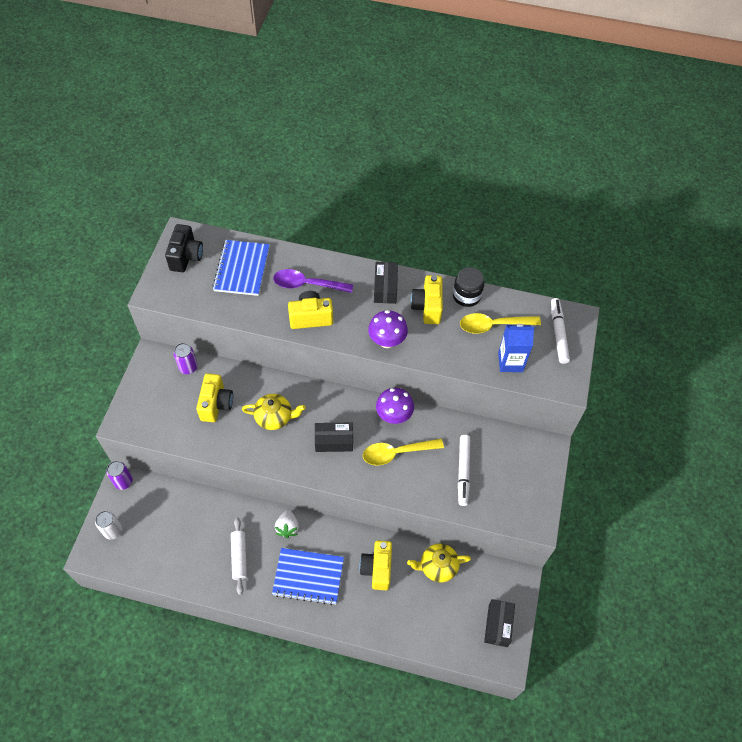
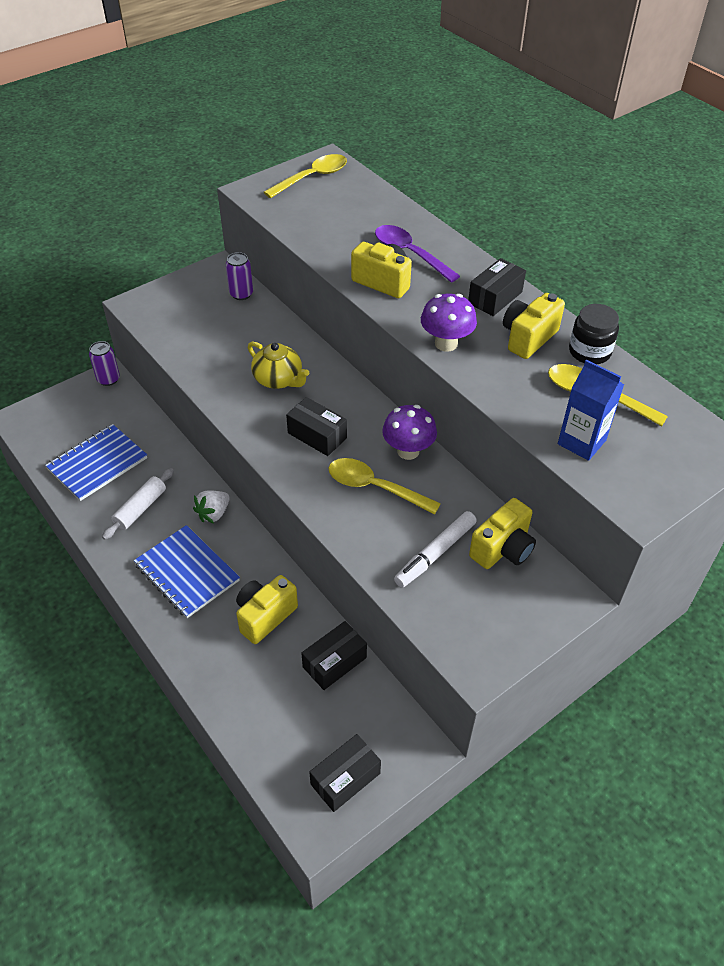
camera: 40 degrees right, 10 degrees down
(113, 531) = (57, 412): white can -> none
(186, 257) = (312, 177): black camera -> yellow spoon
(216, 404) = (234, 337): yellow camera -> yellow camera (502, 549)
(242, 269) = (356, 211): blue notebook -> blue notebook (97, 464)
(437, 566) = (334, 662): yellow teapot -> black box
(558, 333) = (679, 449): white marker -> none

